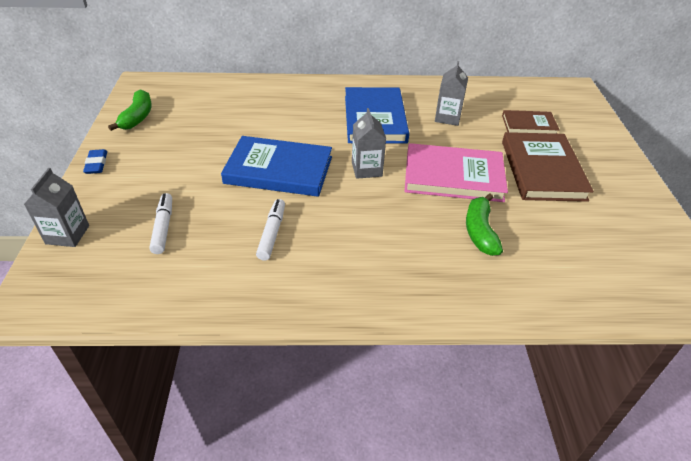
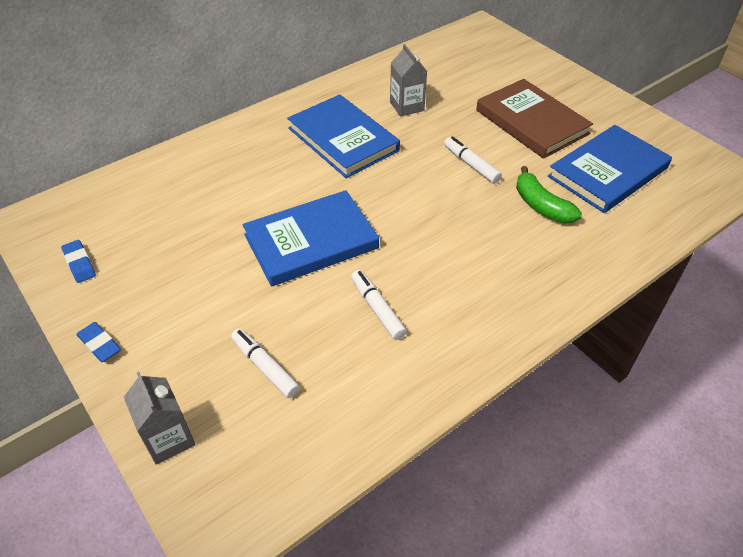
camera: 35 degrees left, 5 degrees up
(137, 117) = (79, 264): green banana -> blue eraser
(366, 169) = (391, 196): grey carton -> none
(453, 176) = (471, 165): pink book -> white marker
(529, 125) = (480, 82): brown book -> none
(573, 237) = (607, 172): none -> blue book

